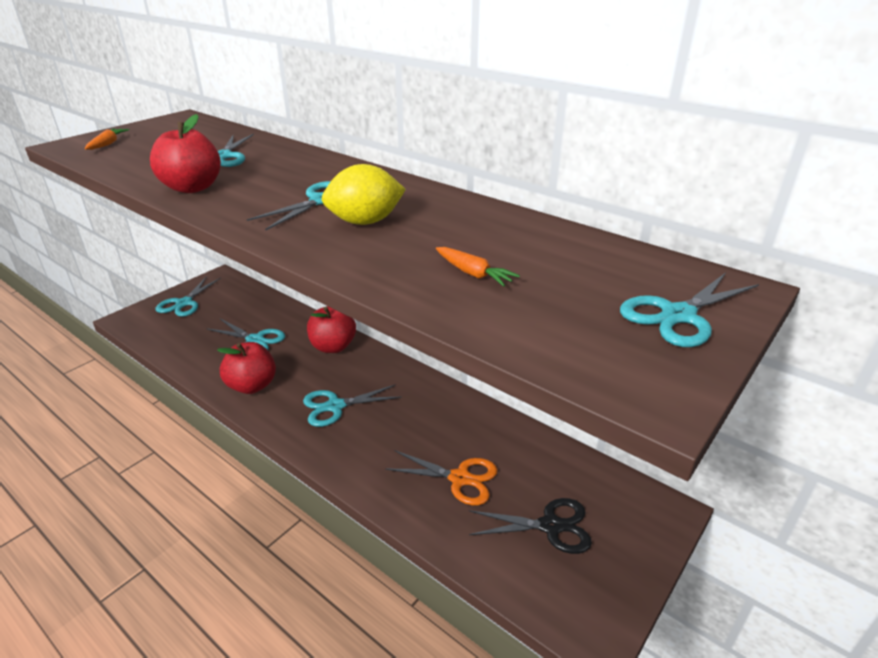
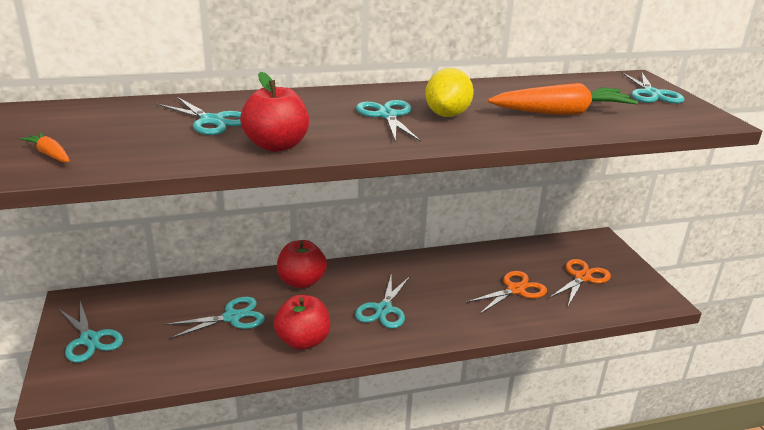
camera: 55 degrees left, 5 degrees down
(473, 273) = (562, 113): orange carrot -> orange carrot, size x2.19
(550, 526) = (582, 277): black scissors -> orange scissors

